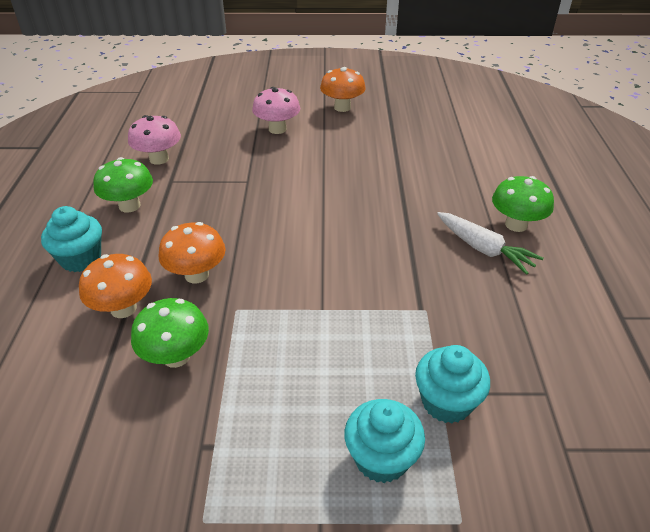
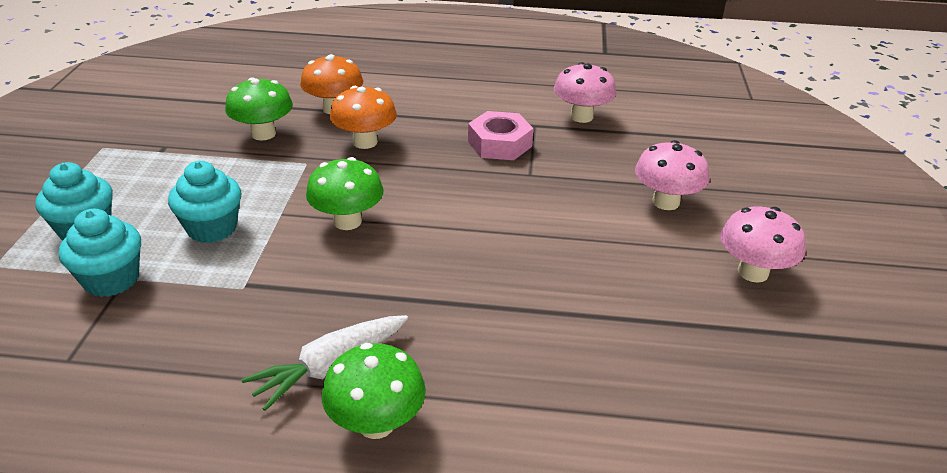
camera: 95 degrees right, 5 degrees down
(81, 259) = (410, 86): turquoise cupcake -> turquoise cupcake (212, 228)
(129, 206) = (489, 104): green mushroom -> green mushroom (347, 221)
(202, 197) = (499, 144): none -> pink nut
(342, 107) = (753, 272): orange mushroom -> pink mushroom

